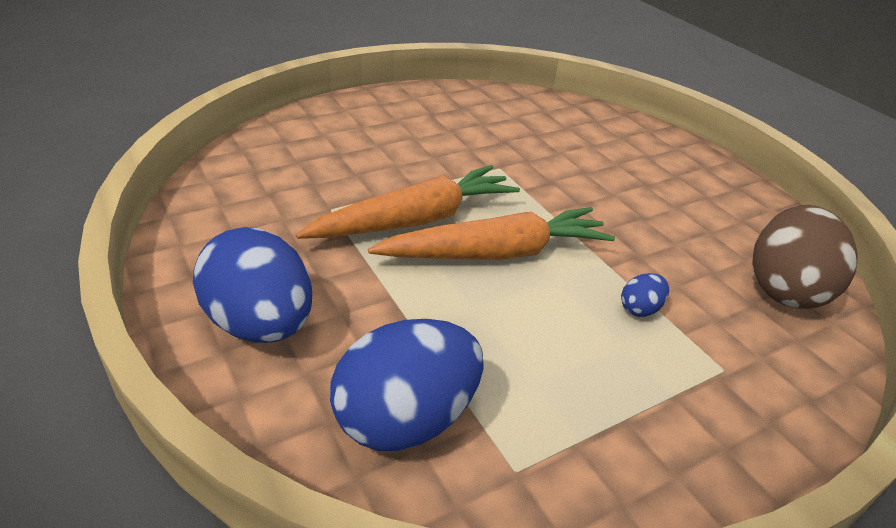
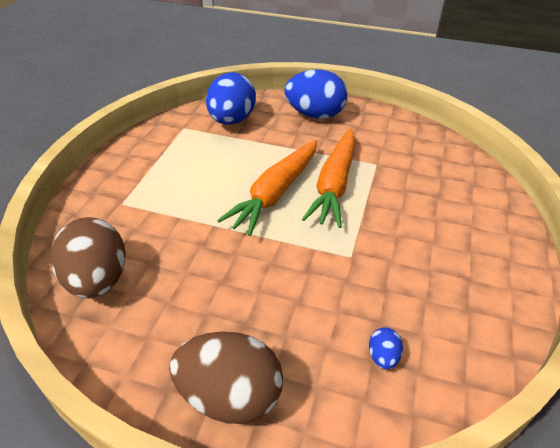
camera: 140 degrees right, 5 degrees up
(640, 309) = (179, 209): blue egg -> blue egg (383, 356)
(688, 162) = (230, 395): none -> brown egg

